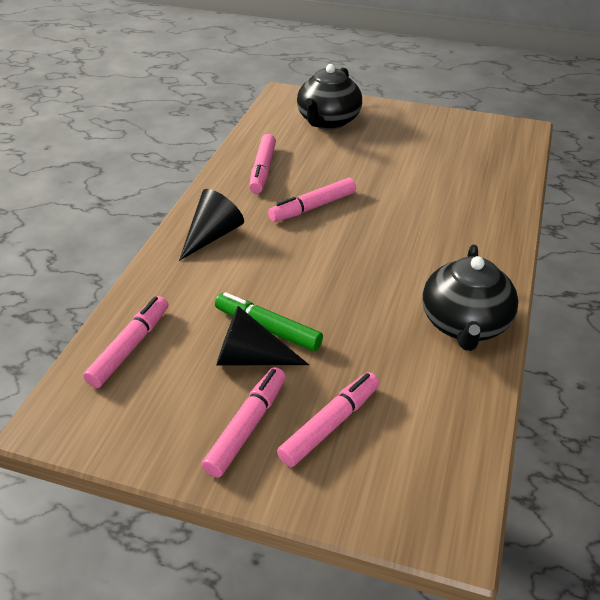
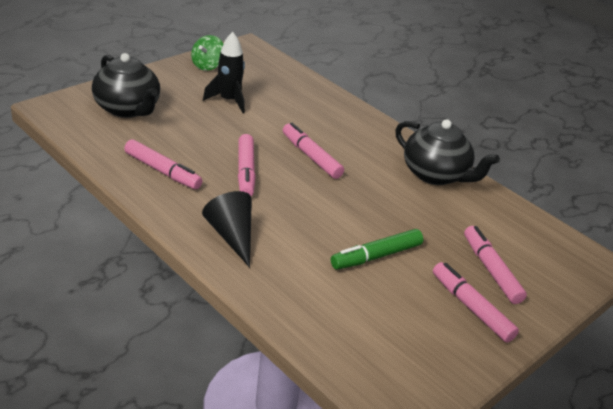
camera: 65 degrees left, 5 degrees down
(130, 347) = (343, 336): pink marker -> pink marker (311, 156)
(250, 358) = (402, 277): black cone -> none
(412, 157) = (229, 100): none -> black rocket
(452, 125) = (207, 65): none -> green spinning top

